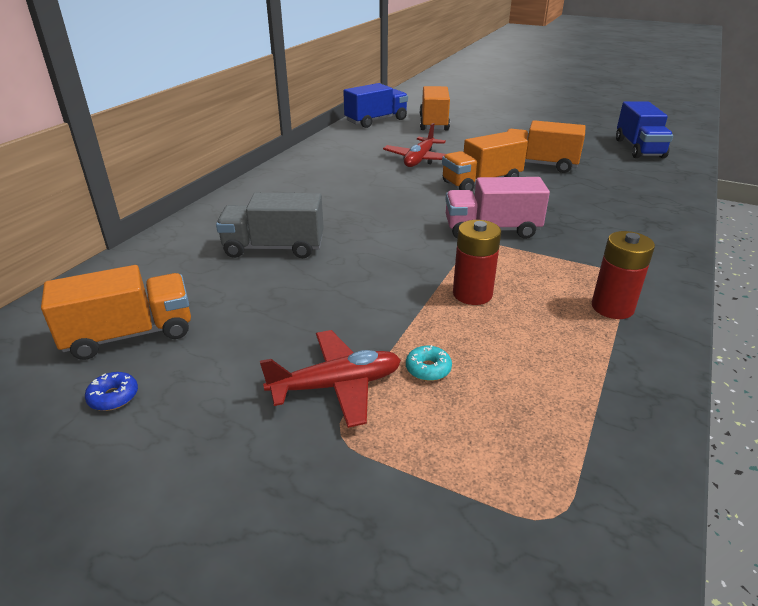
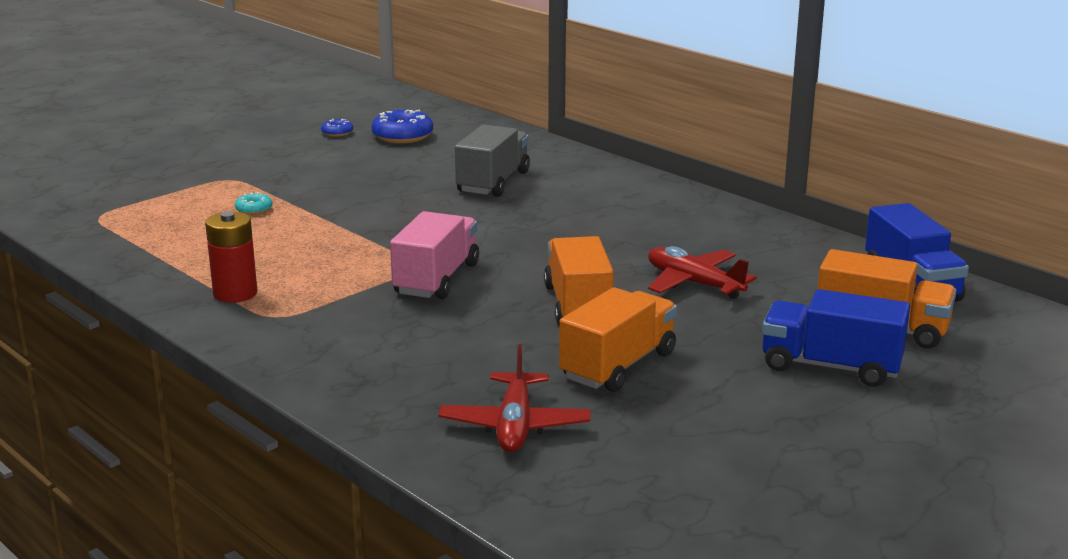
camera: 110 degrees right, 10 degrees down
(130, 334) = (402, 136): orange truck -> blue donut
(336, 385) = (273, 183): red plane -> red plane (515, 425)
(472, 294) = (326, 243): red battery -> none
(639, 148) = (640, 495): blue truck -> blue truck (830, 367)

